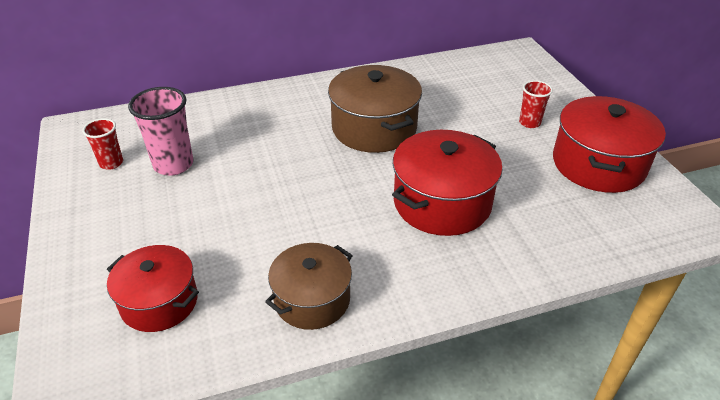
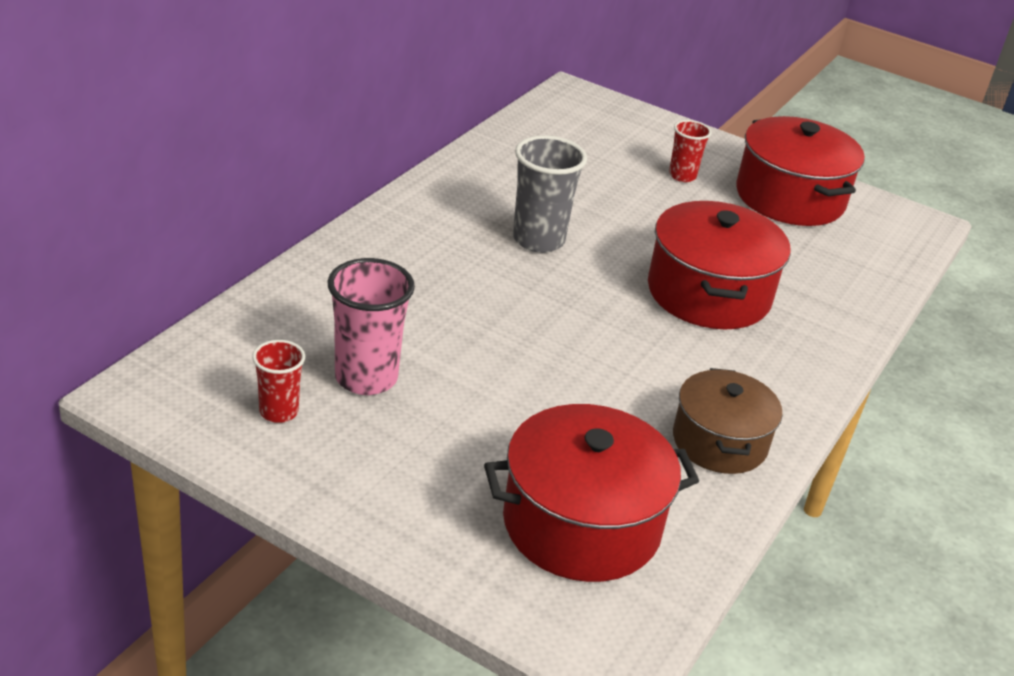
camera: 45 degrees left, 5 degrees down
(159, 302) = (581, 524): red pot -> red pot, size x1.51
(374, 128) = (538, 240): brown pot -> grey cup

